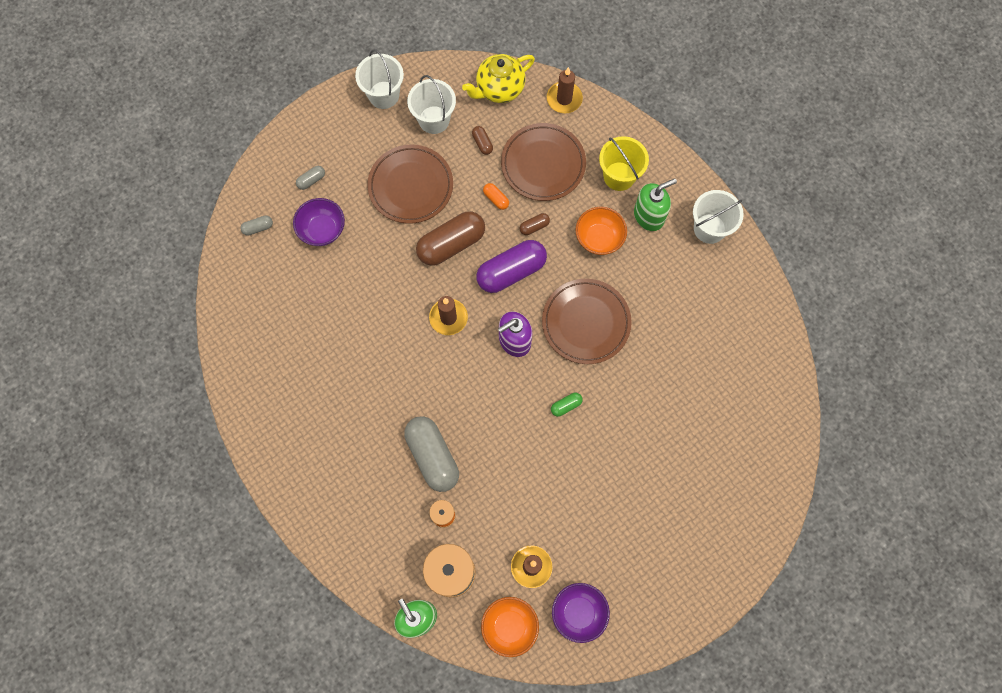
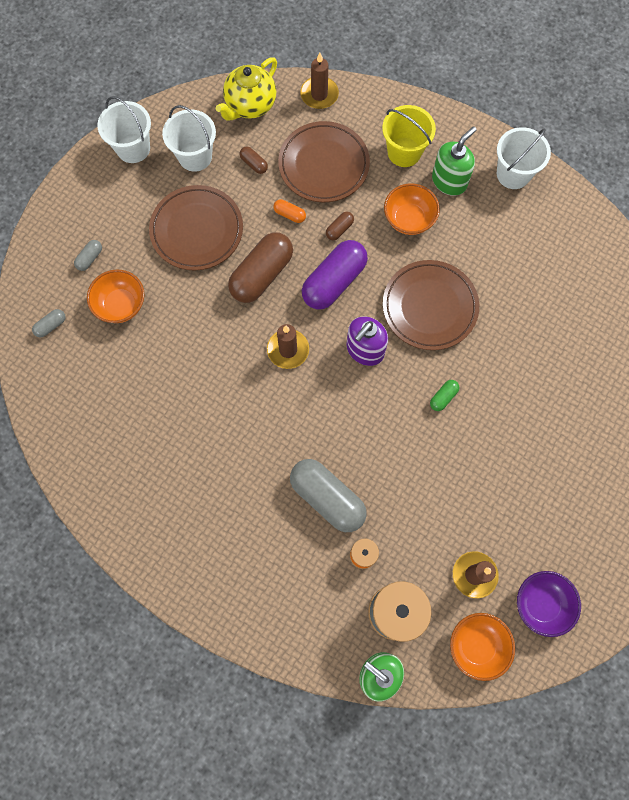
camera: 20 degrees left, 0 degrees up
(322, 230) = (121, 305): purple bowl -> orange bowl

